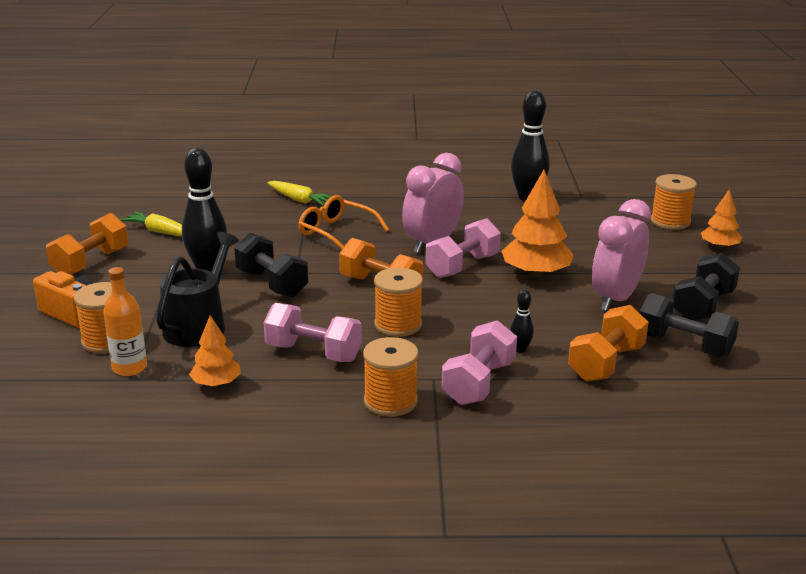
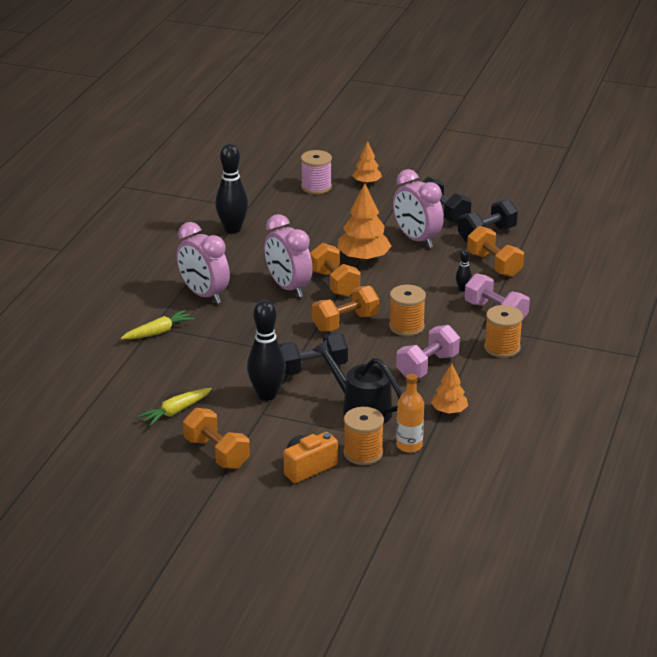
camera: 70 degrees left, 5 degrees up
(336, 232) = (238, 325): orange glasses -> none
(384, 207) = (204, 295): none -> pink clock
(462, 266) = (334, 283): pink dumbbell -> orange dumbbell
(670, 221) = (316, 187): orange spool -> pink spool

